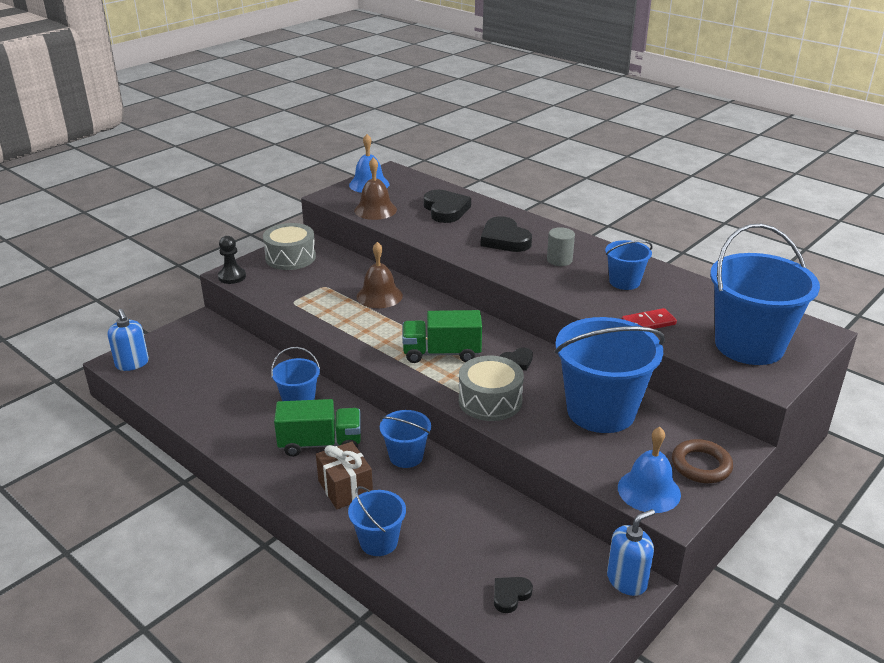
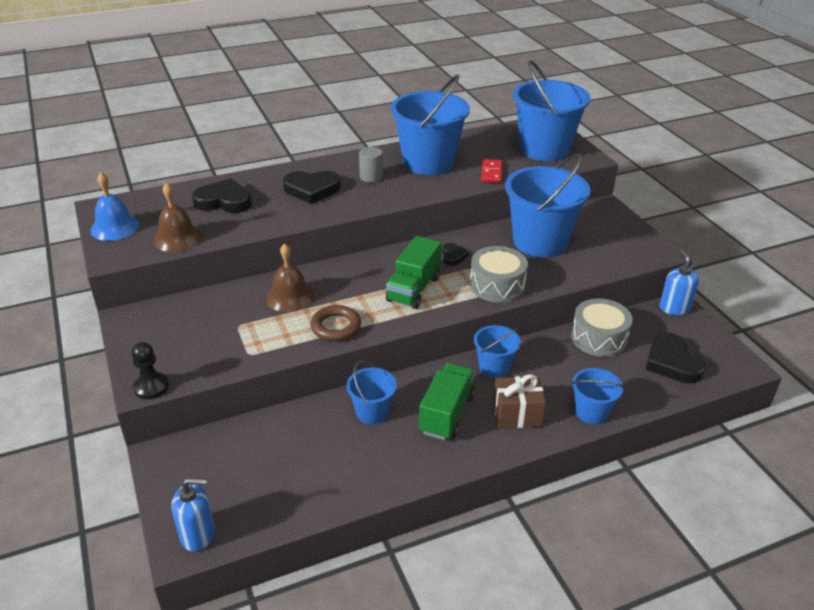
camera: 65 degrees left, 5 degrees up
(290, 257) = (154, 334): grey drum -> grey drum (599, 338)
(510, 595) = (672, 362): black heart -> black heart, size x1.87
(624, 282) = (428, 162): blue bucket -> blue bucket, size x1.98
(649, 490) = (635, 253): blue bell -> none
(701, 465) = (619, 225): brown ring -> brown ring (336, 327)

